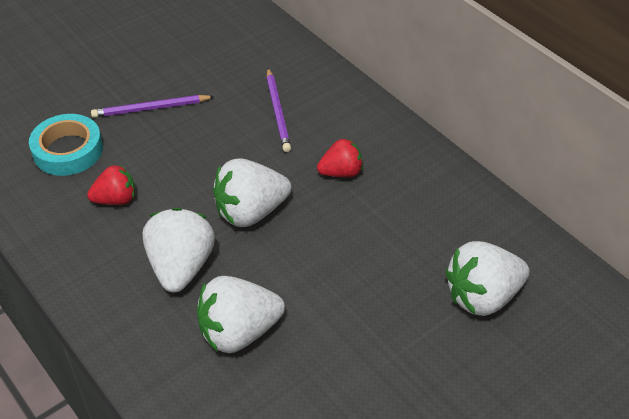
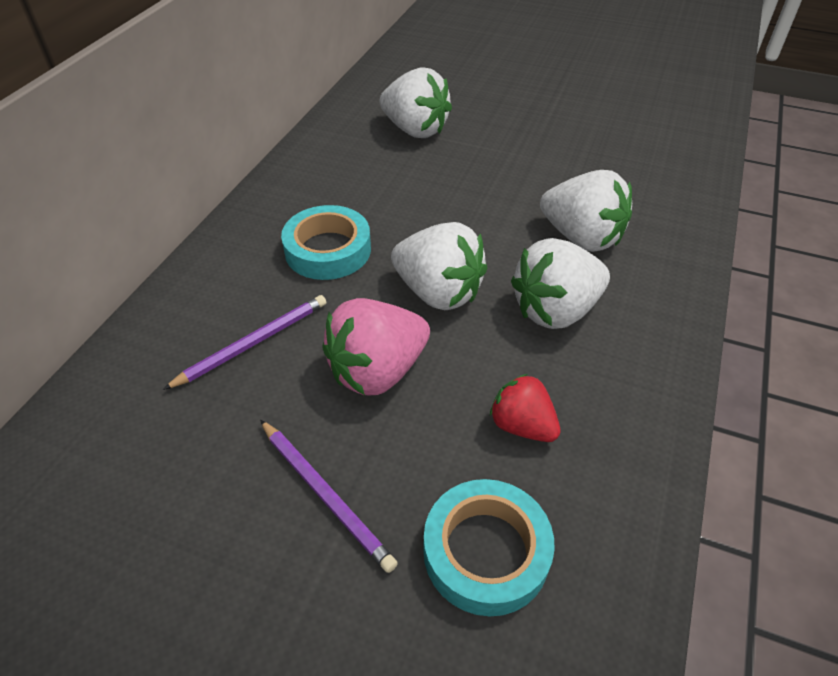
camera: 120 degrees left, 0 degrees up
(209, 156) = (378, 371): none -> pink strawberry
(341, 172) = (328, 250): red strawberry -> turquoise tape

